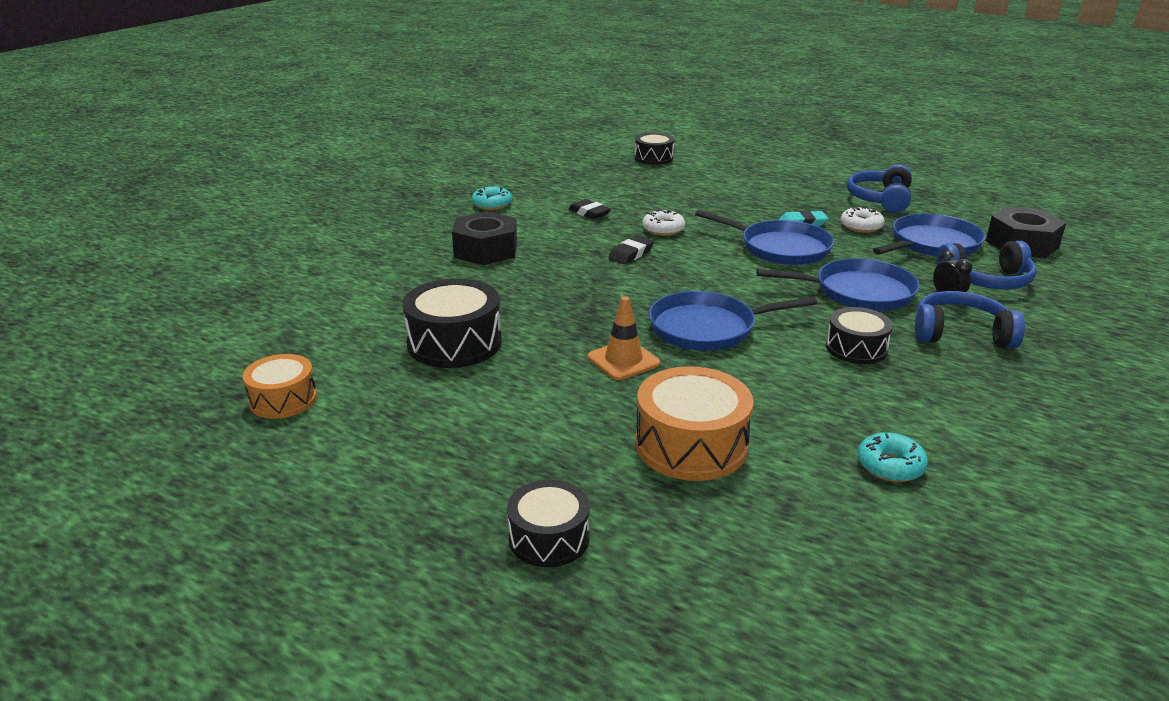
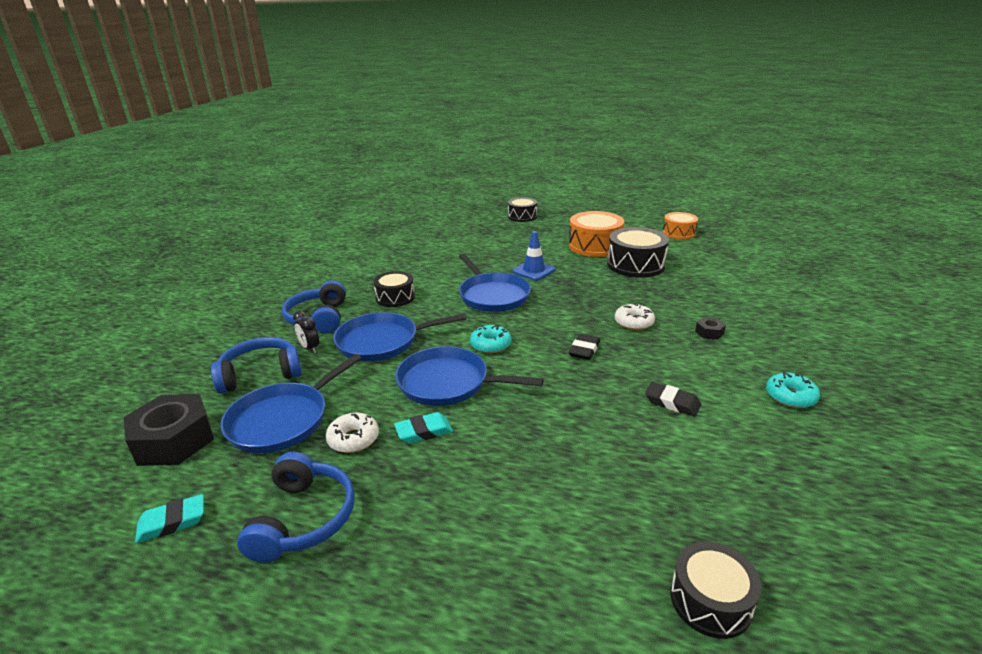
camera: 165 degrees right, 0 degrees up
(486, 250) = (709, 332): black nut -> black nut, size x0.44
(623, 360) = (534, 270): orange traffic cone -> blue traffic cone
(663, 229) = (575, 389): white donut -> white donut (634, 322)
(691, 445) = (482, 244): orange drum -> orange drum (595, 246)
(707, 328) = (492, 295): blue pan -> blue pan turned 90 degrees clockwise
(890, 466) = (393, 249): turquoise donut -> turquoise donut (490, 345)
(961, 334) = (319, 318): blue headphones -> blue headphones turned 90 degrees clockwise
(971, 208) = (172, 522): none -> turquoise eraser

